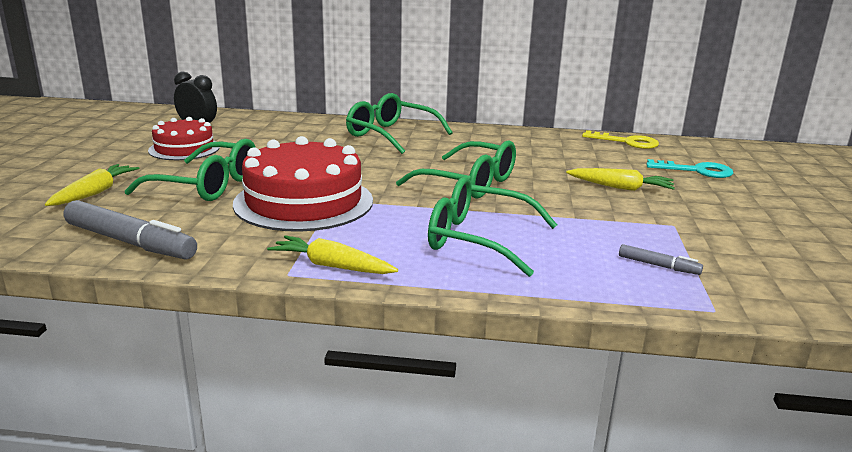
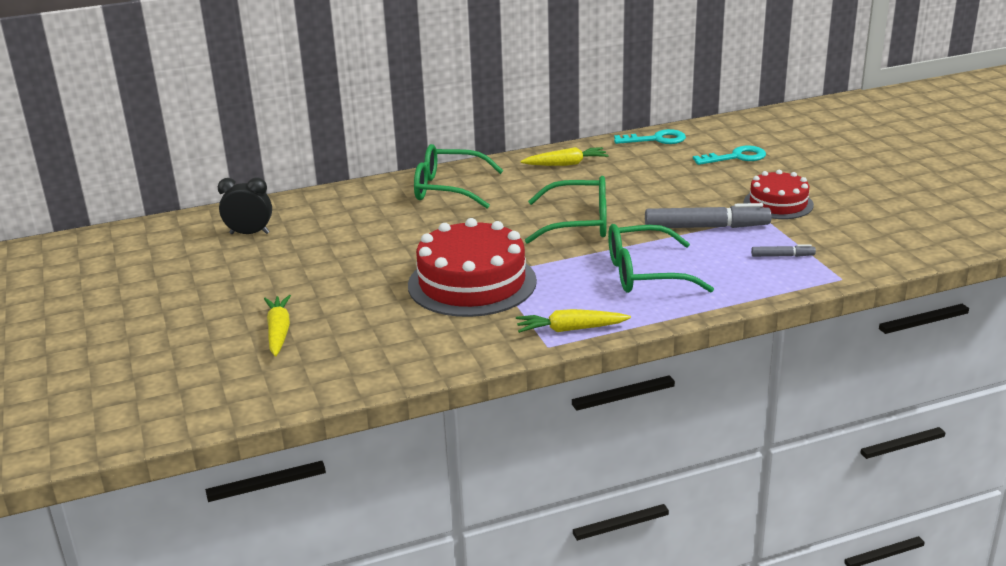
camera: 25 degrees left, 5 degrees up
(130, 242) = (390, 363): grey marker -> grey marker (706, 227)
(184, 149) = (279, 262): red cake -> red cake (778, 203)
(208, 186) = (367, 293): green glasses -> none
(620, 187) = (696, 192): yellow carrot -> yellow carrot (566, 164)
(627, 142) = (656, 139): yellow key -> turquoise key

